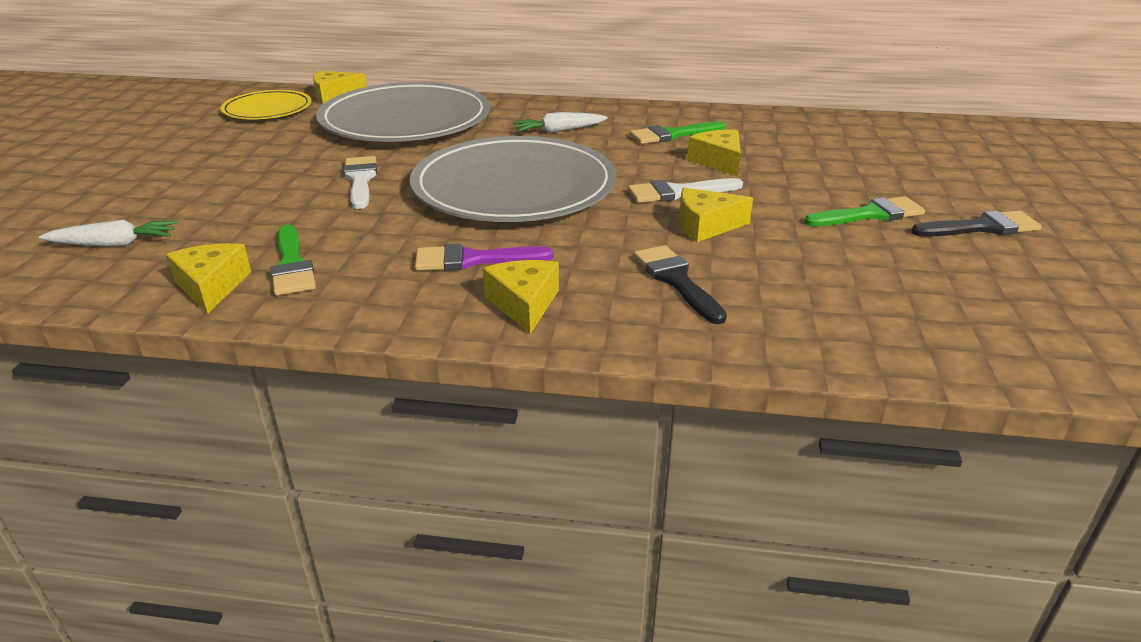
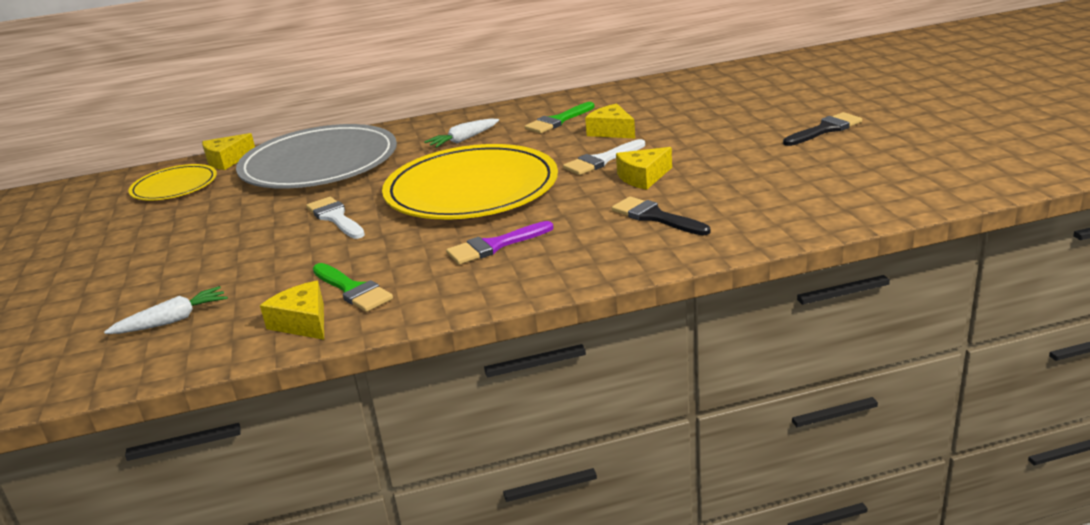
camera: 20 degrees left, 5 degrees down
(514, 187) = (471, 189): grey plate -> yellow plate
(524, 304) = (563, 262): yellow cheese -> none
(870, 214) = (748, 140): green brush -> none

